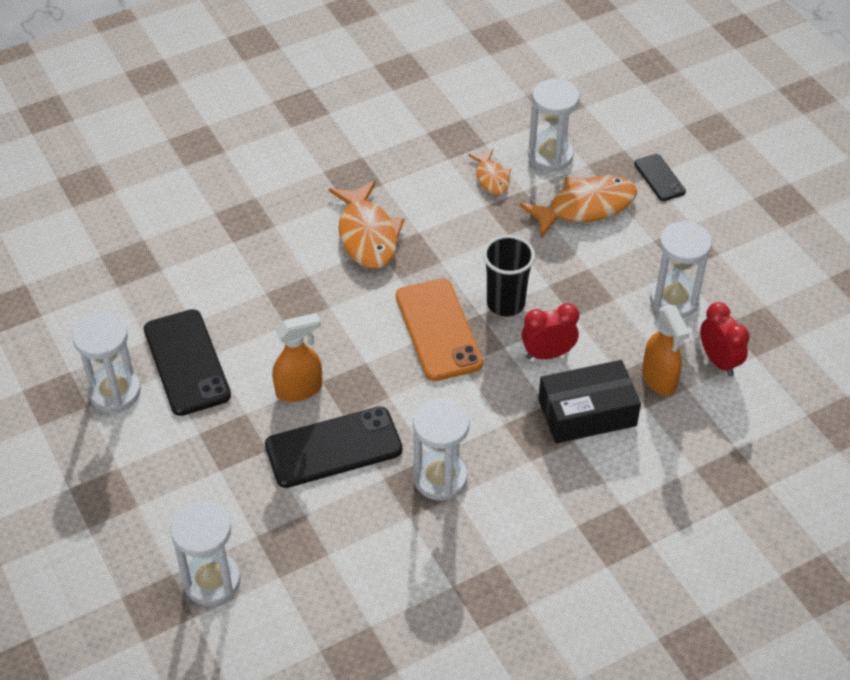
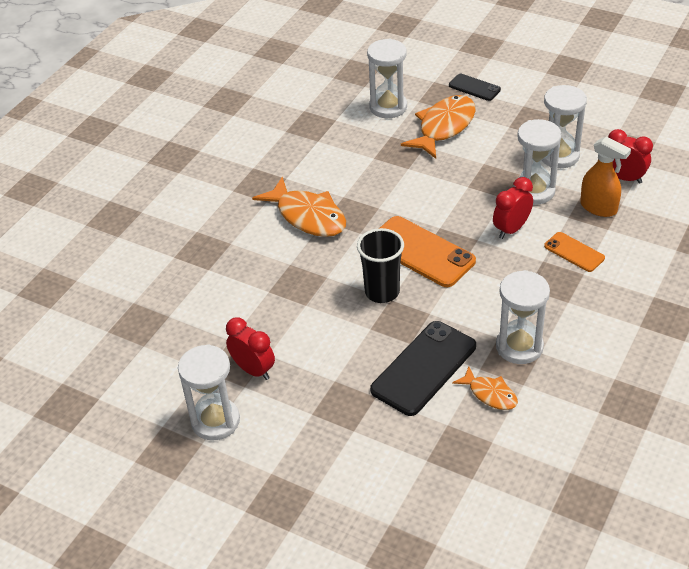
camera: 30 degrees left, 5 degrees down
(186, 362) = (253, 370): black phone -> red clock
(212, 581) = (425, 511): white hourglass -> white hourglass (534, 191)
(299, 389) = (359, 343): orange spray bottle -> none
(491, 178) = (361, 139): orange fish -> orange fish (490, 394)
(505, 303) = (450, 212): black cup -> black cup (382, 292)
(587, 412) = (574, 252): black box -> orange phone

